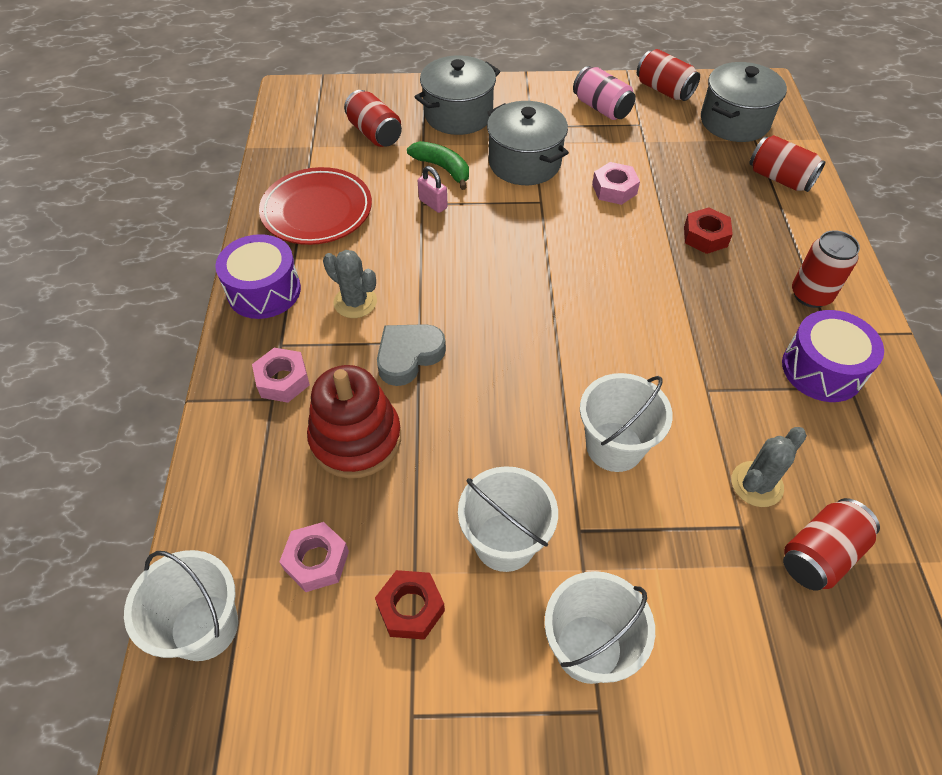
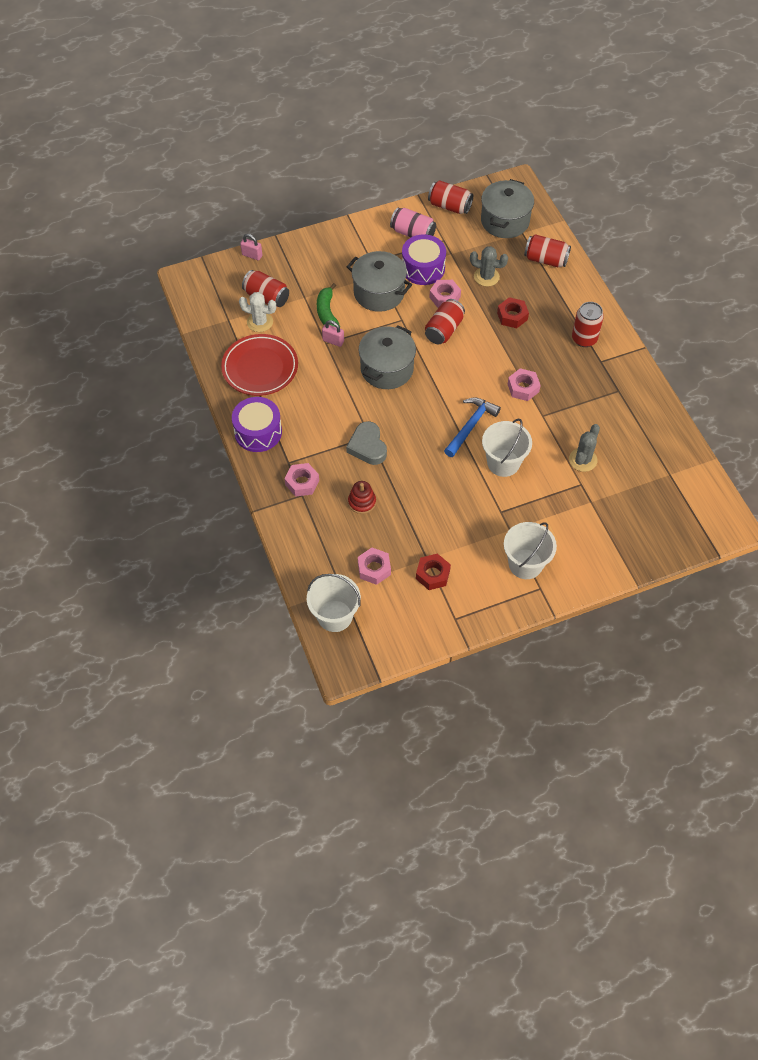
camera: 20 degrees left, 5 degrees up
(349, 158) = (260, 322): none -> white cactus
(355, 302) = (318, 422): grey cactus -> grey cactus (486, 277)
(356, 439) = (362, 502): red stacking toy -> red stacking toy, size x0.52
(383, 86) = (252, 255): none -> pink padlock
(408, 356) = (367, 446): grey heart -> grey heart turned 45 degrees counterclockwise
(443, 168) = (327, 312): green banana -> green banana turned 120 degrees counterclockwise
(458, 115) = (317, 266): grey pot -> grey pot (387, 369)
(505, 542) = (465, 529): white bucket -> none
(582, 372) = (470, 426): none -> blue hammer
(688, 339) = (523, 388): none -> pink nut
(820, 554) = (622, 485): red can -> red can (444, 330)
(822, 369) = (601, 384): purple drum -> purple drum (423, 268)

